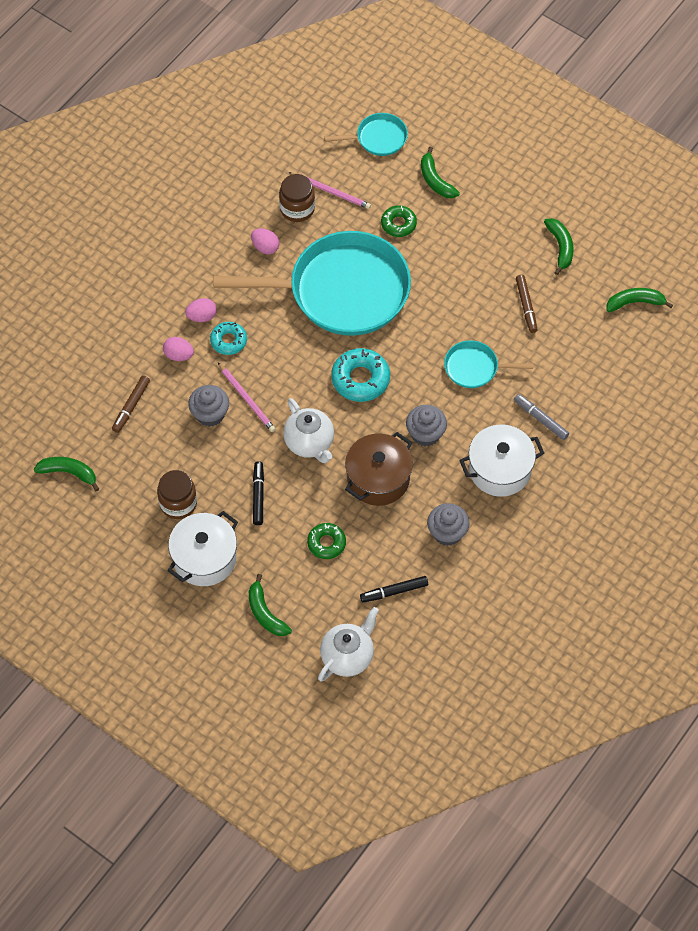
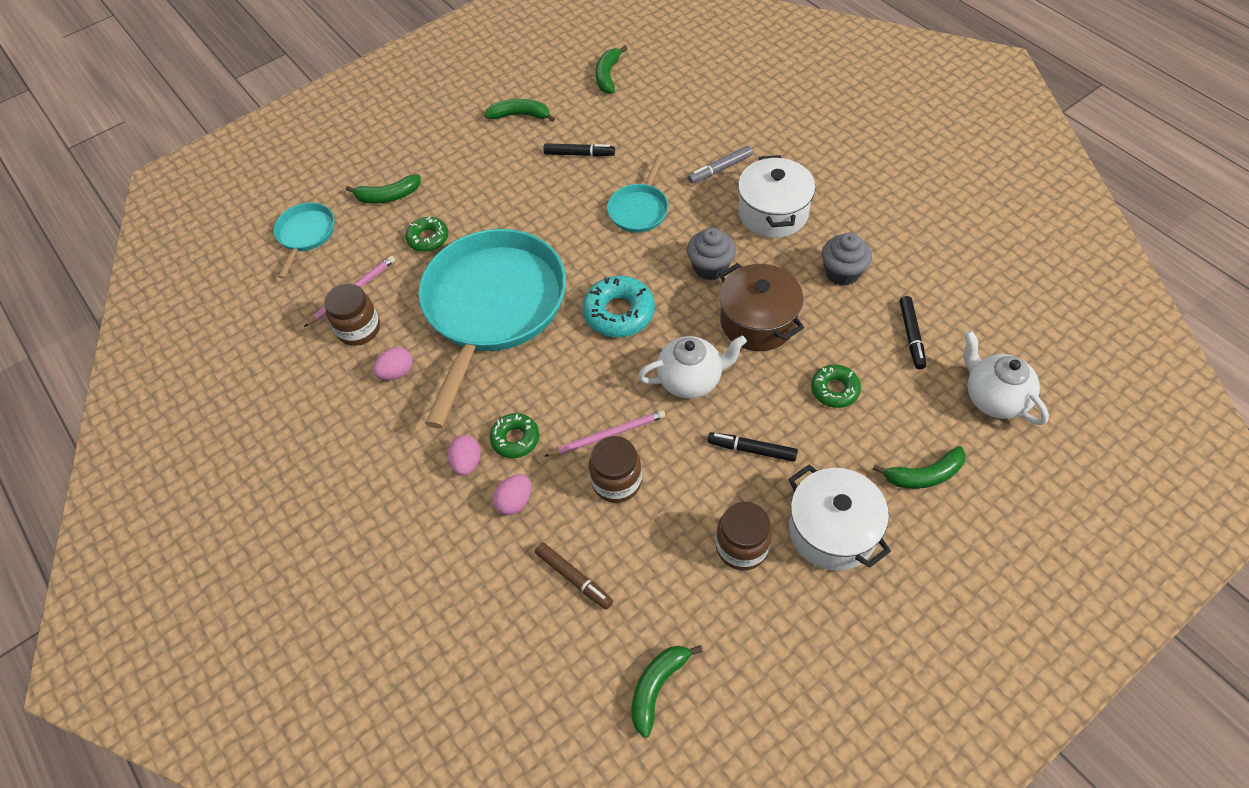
camera: 70 degrees left, 5 degrees down
(210, 414) = (616, 482): grey cupcake -> brown jar
(228, 341) = (515, 439): turquoise donut -> green donut
(526, 306) = (579, 154): brown marker -> black marker

